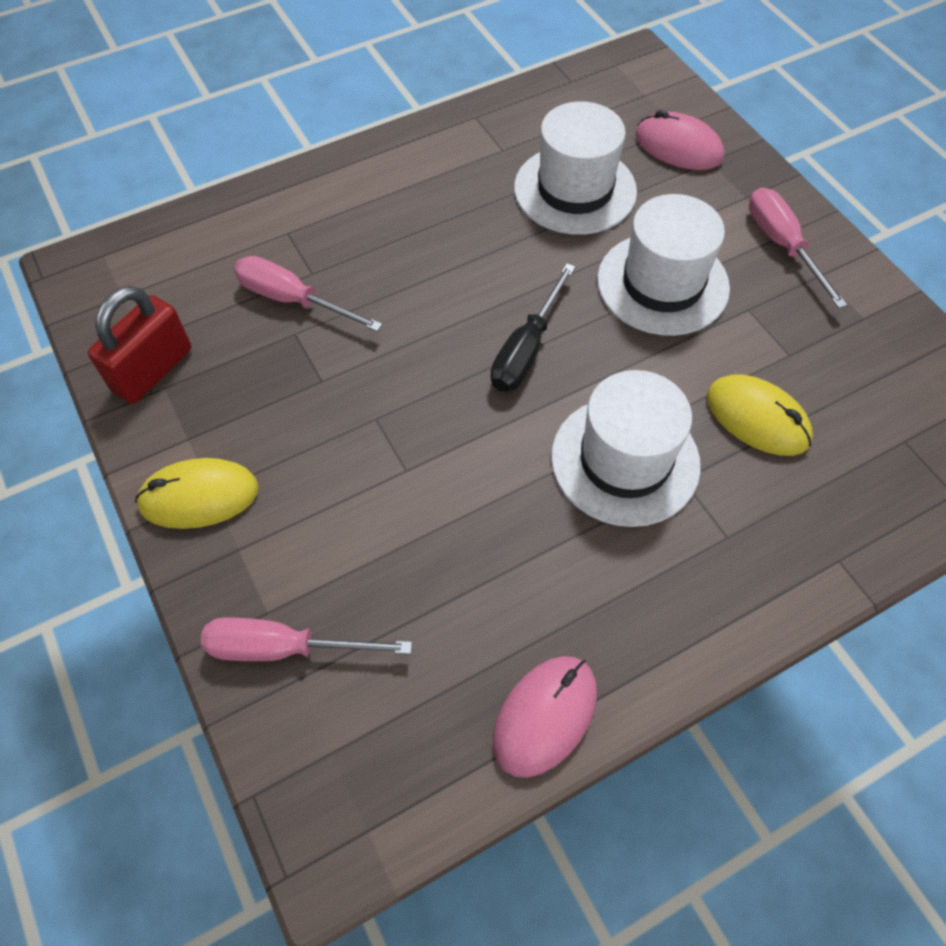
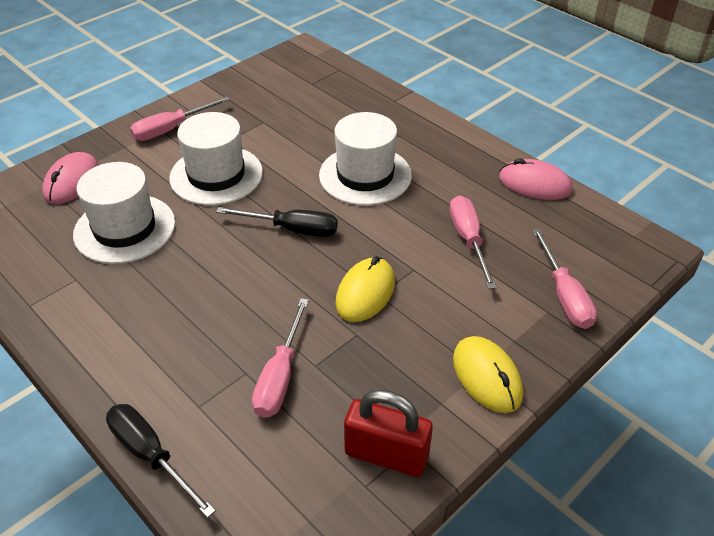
camera: 105 degrees left, 15 degrees down
(248, 195) = (151, 455): none -> black screwdriver
(439, 558) = (468, 240): none -> pink screwdriver
(757, 418) = (315, 130): yellow mouse -> yellow mouse (365, 292)

